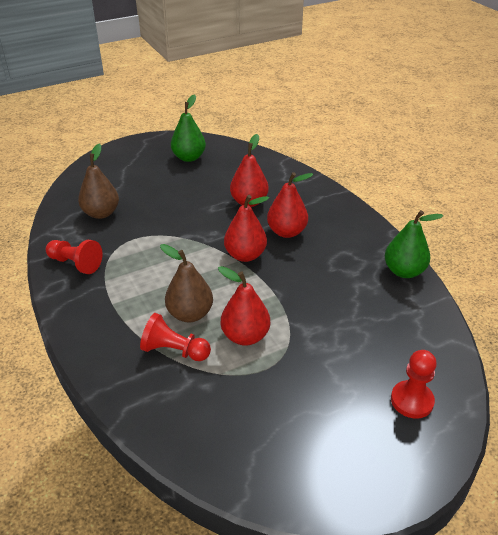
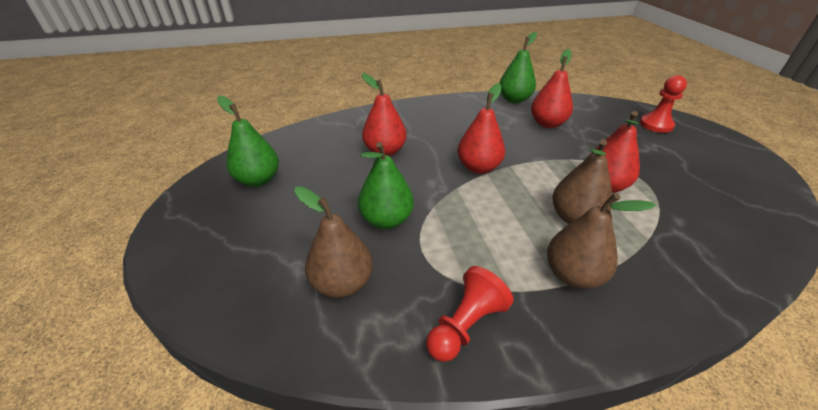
camera: 75 degrees left, 0 degrees up
(123, 310) = (573, 275): none -> brown pear
(161, 219) = (386, 220): none -> green pear
(174, 350) = (636, 237): red pawn -> none
(287, 232) = (447, 138): red pear -> red pear (547, 123)

